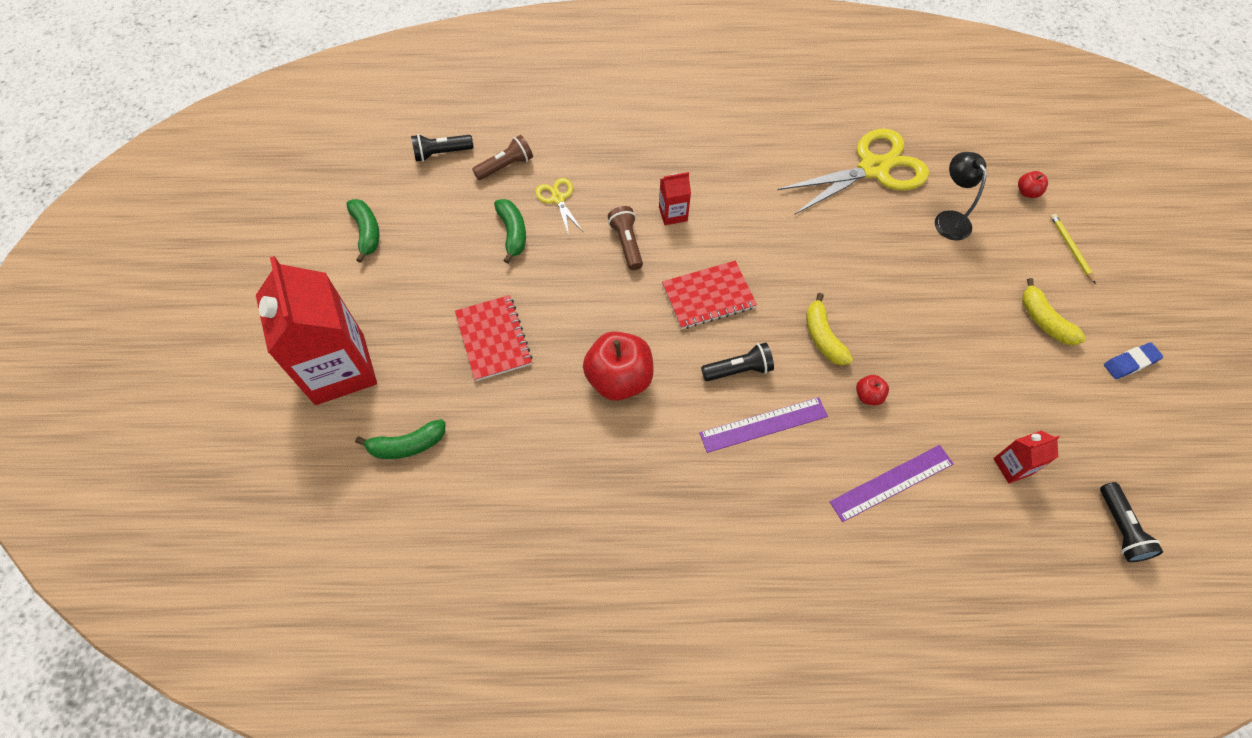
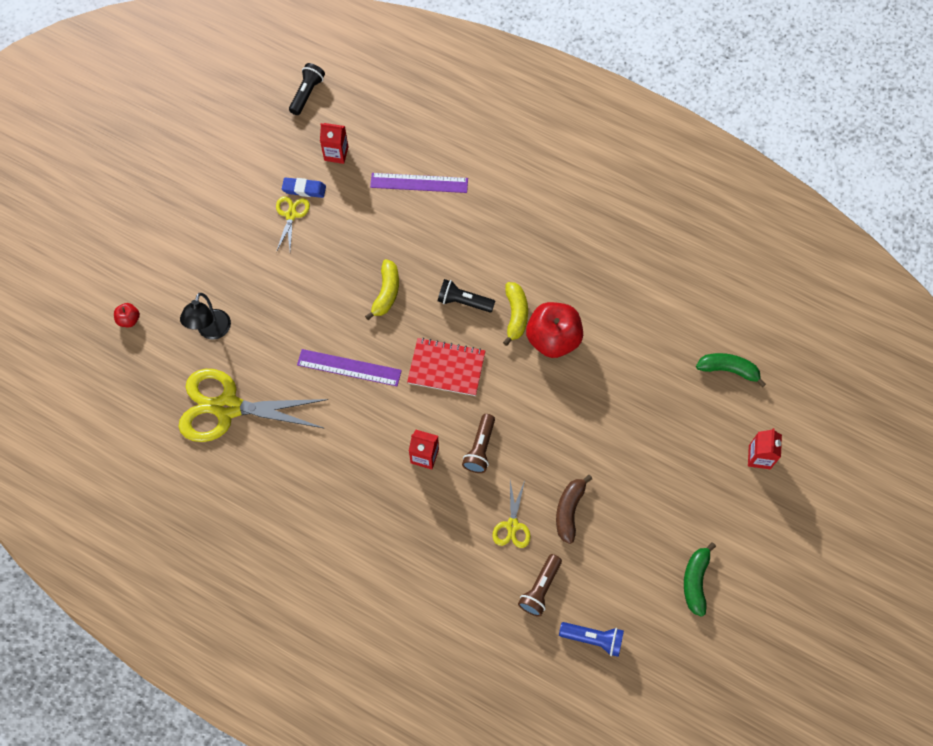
camera: 150 degrees left, 5 degrees up
(339, 369) = (759, 457): red carton -> red carton, size x0.43
(441, 153) = (593, 639): black flashlight -> blue flashlight
(493, 339) = (630, 420): red notebook -> none
(506, 166) = (540, 589): brown flashlight -> brown flashlight turned 60 degrees counterclockwise
(512, 233) = (569, 510): green banana -> brown banana
(763, 424) = (473, 257): purple ruler -> purple ruler (349, 368)
(868, 396) = (389, 239): red apple -> none
(989, 366) = (291, 215): none -> yellow scissors
(1044, 320) = (223, 223): yellow banana -> yellow banana (515, 315)
(1070, 249) = (148, 260): yellow pencil -> none
(1130, 363) = (197, 169): blue eraser -> blue eraser (304, 189)

